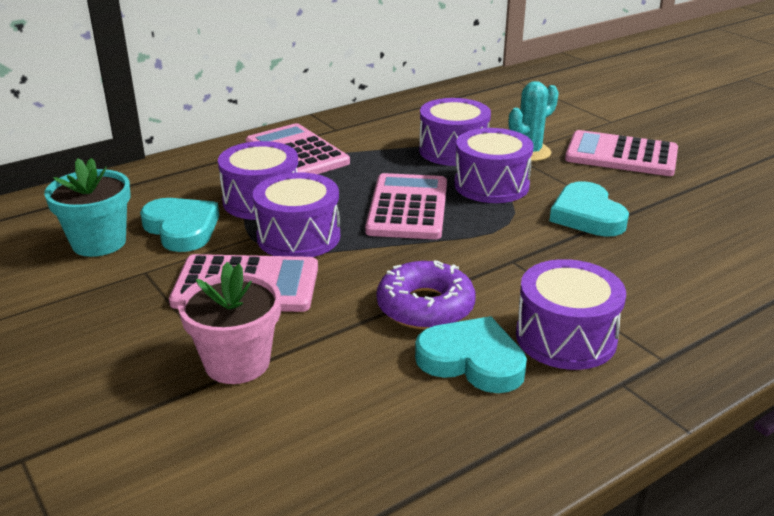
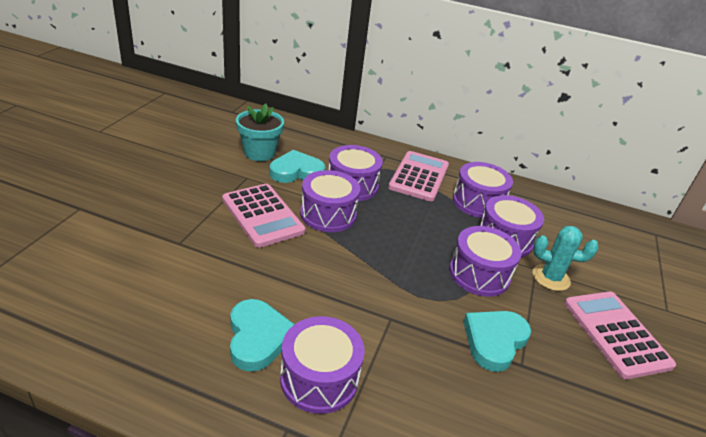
camera: 50 degrees right, 5 degrees up
(181, 229) = (296, 171): turquoise heart -> turquoise heart turned 120 degrees counterclockwise
(237, 363) = (190, 241): pink flower pot -> none
(381, 139) = (478, 202): none -> purple drum
(408, 208) = (406, 245): pink calculator -> none
(425, 307) = (300, 295): purple donut -> none

